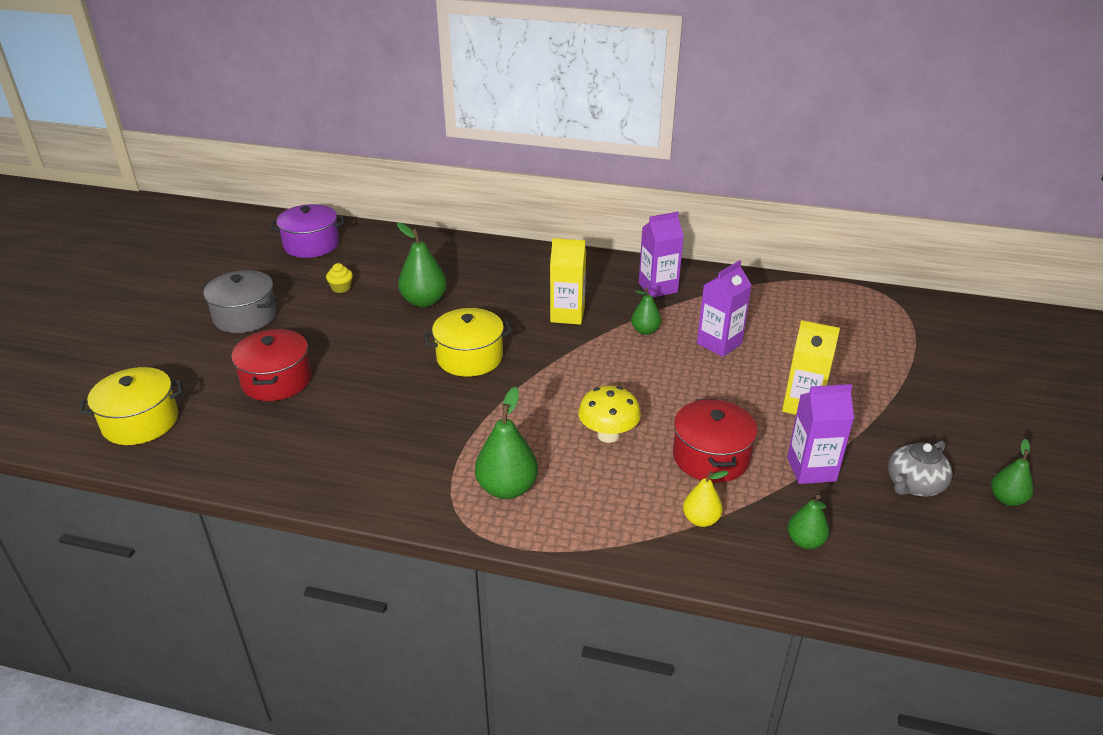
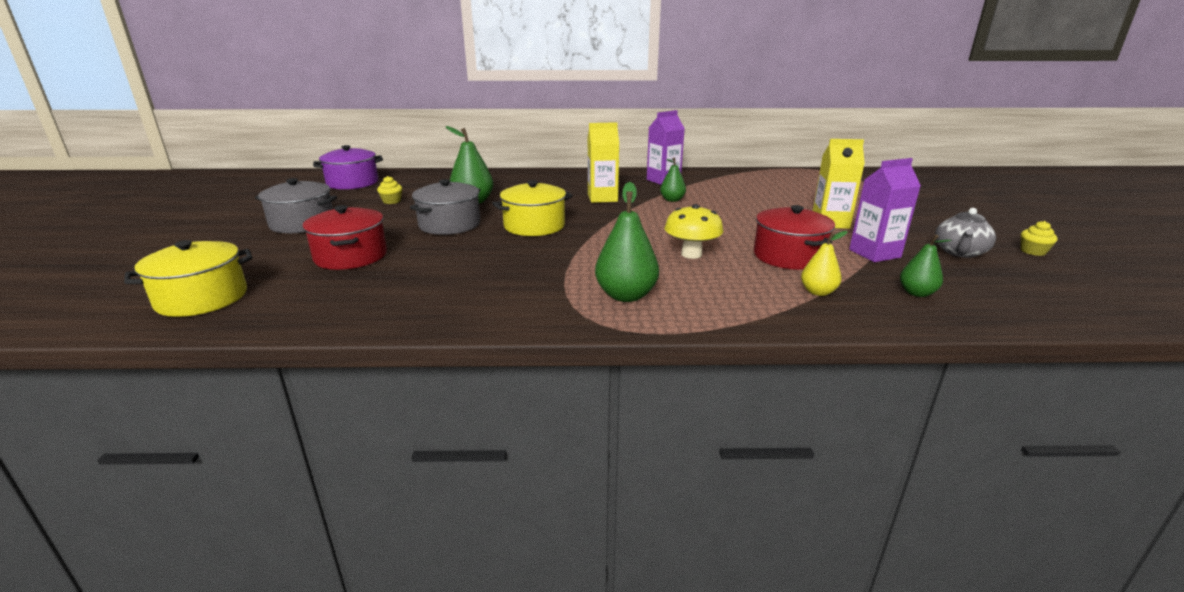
camera: 15 degrees left, 10 degrees down
(385, 341) = (449, 224): none -> grey pot
(719, 343) = (735, 201): purple carton -> none
(1006, 499) = (1033, 251): green pear -> yellow cupcake

